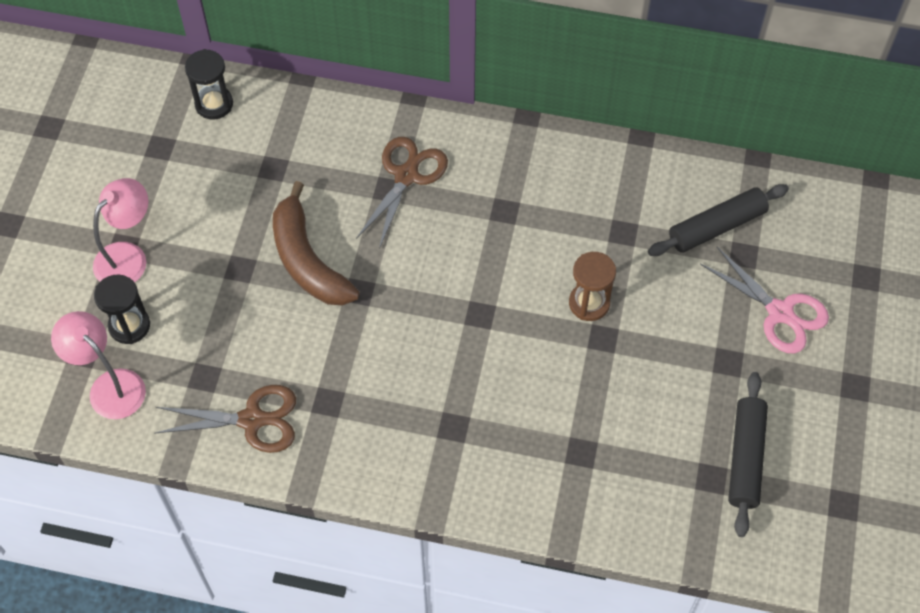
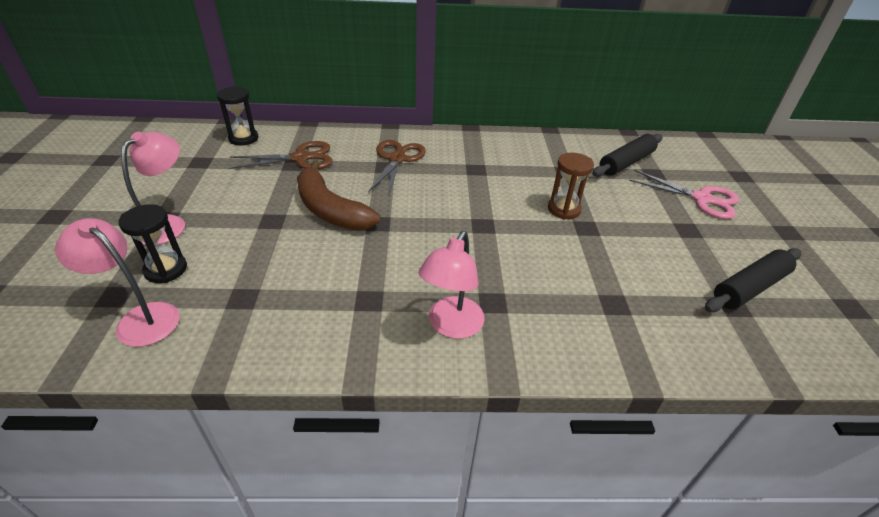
camera: 15 degrees left, 20 degrees down
(252, 420) = (295, 325): brown scissors -> brown scissors (301, 158)
(402, 449) = (451, 326): none -> pink lamp
(745, 458) = (749, 287): black rolling pin -> black rolling pin turned 60 degrees clockwise

